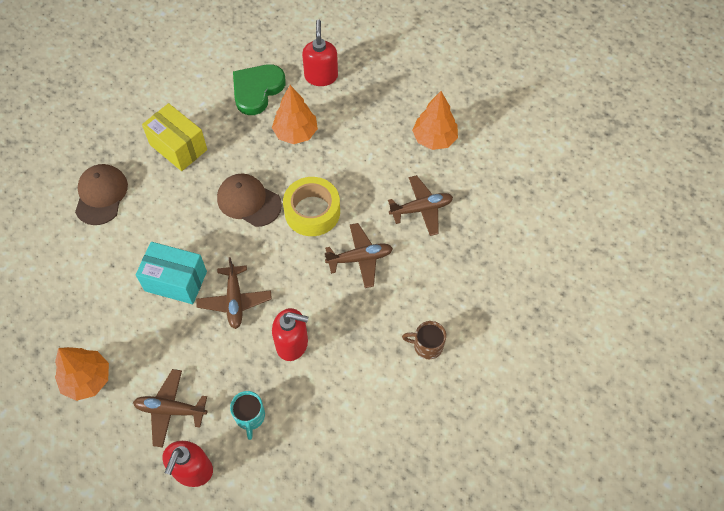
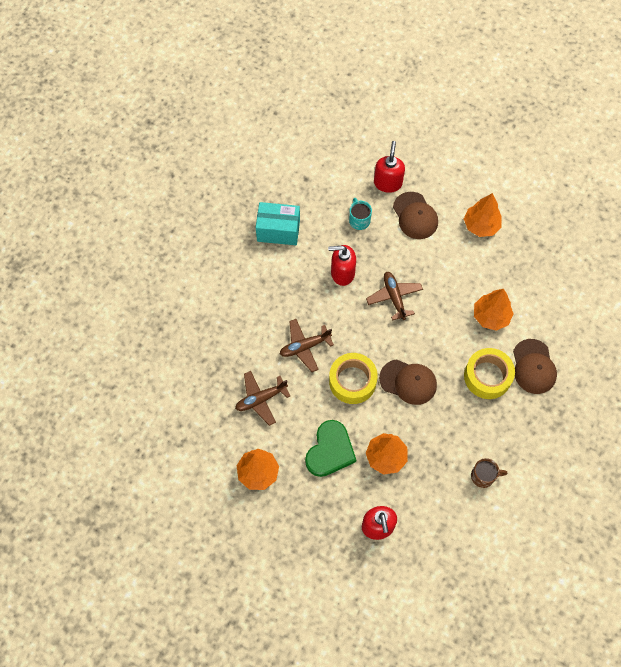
camera: 170 degrees right, 5 degrees up
(125, 258) = (491, 316): none -> orange tree
(157, 193) = (487, 376): none -> yellow tape
(170, 410) = (415, 216): brown plane -> brown cap
(175, 281) = (444, 305): turquoise box -> turquoise box (278, 230)
(178, 147) = (486, 424): yellow box -> none
(257, 90) = (435, 499): green heart -> green heart (330, 451)
(427, 346) = (242, 287): brown mug -> brown mug (483, 476)

